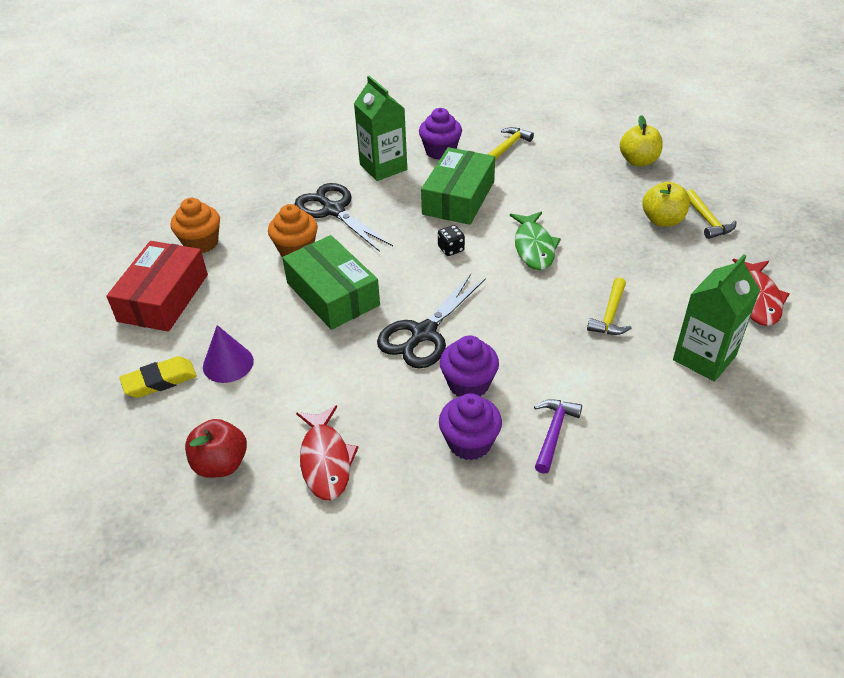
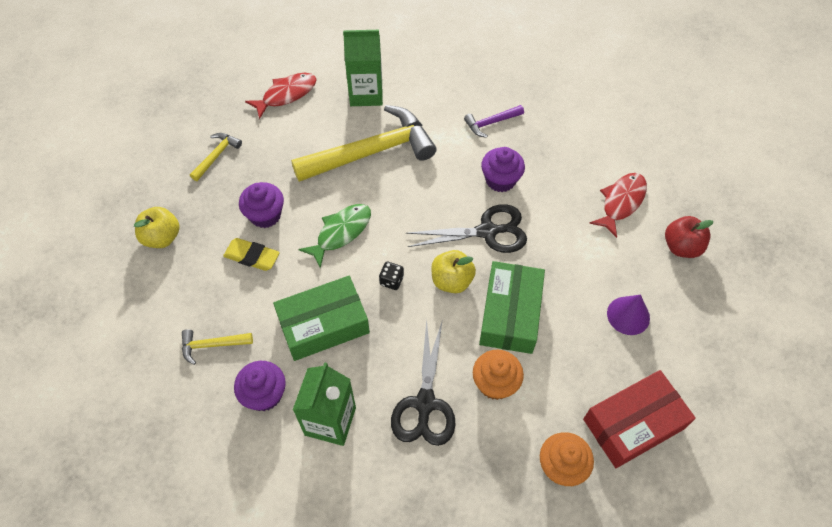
camera: 135 degrees left, 15 degrees up
(160, 381) = (683, 340): yellow eraser -> yellow eraser (252, 257)
(469, 443) = (537, 151): purple cupcake -> purple cupcake (265, 215)
(610, 315) = (371, 152): yellow hammer -> yellow hammer, size x2.28
(662, 220) = (238, 179): yellow apple -> yellow apple (452, 280)

